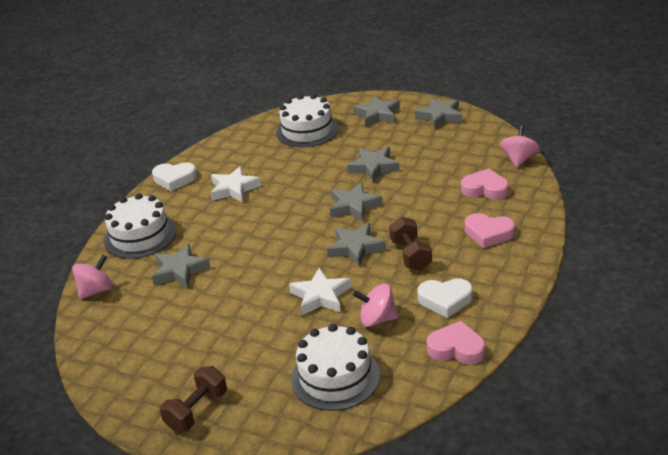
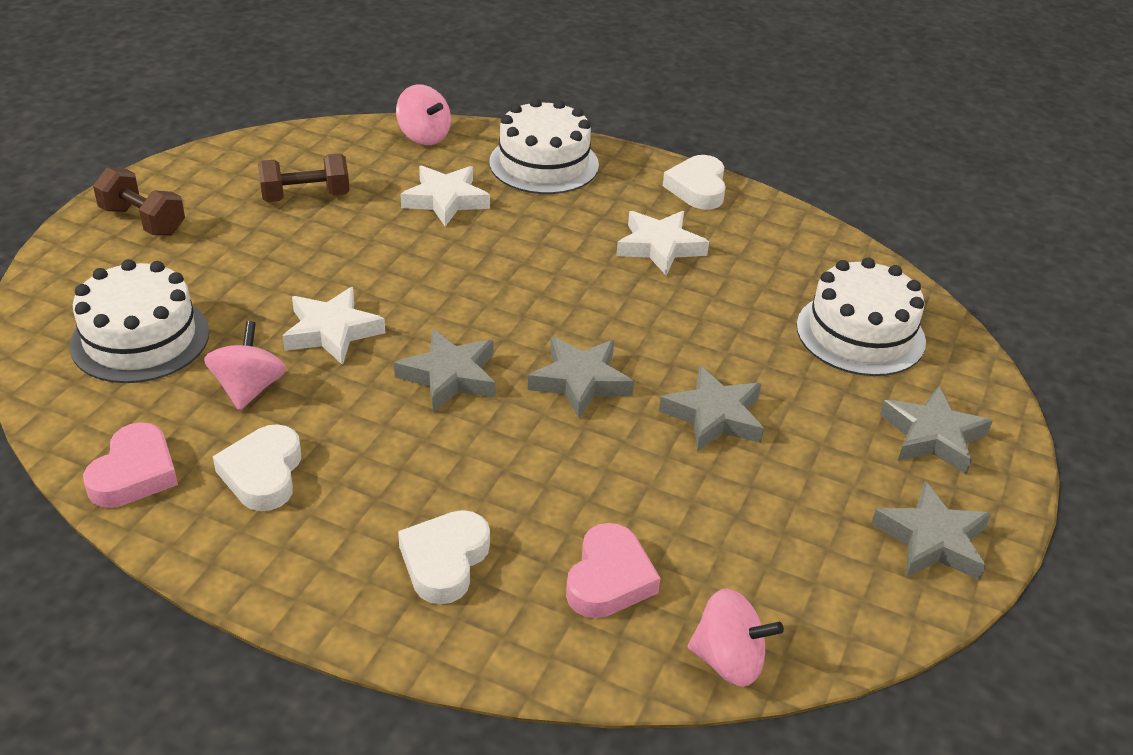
camera: 85 degrees right, 5 degrees up
(180, 271) = (445, 200): grey star -> white star
(410, 255) = (408, 442): brown dumbbell -> brown dumbbell (305, 197)
(488, 233) = (445, 561): pink heart -> white heart

